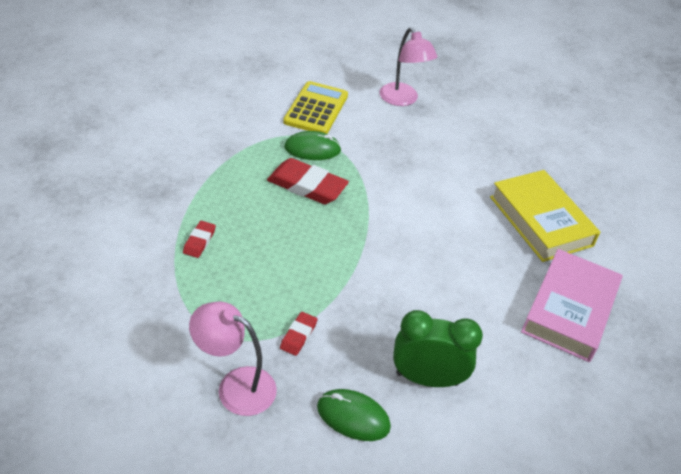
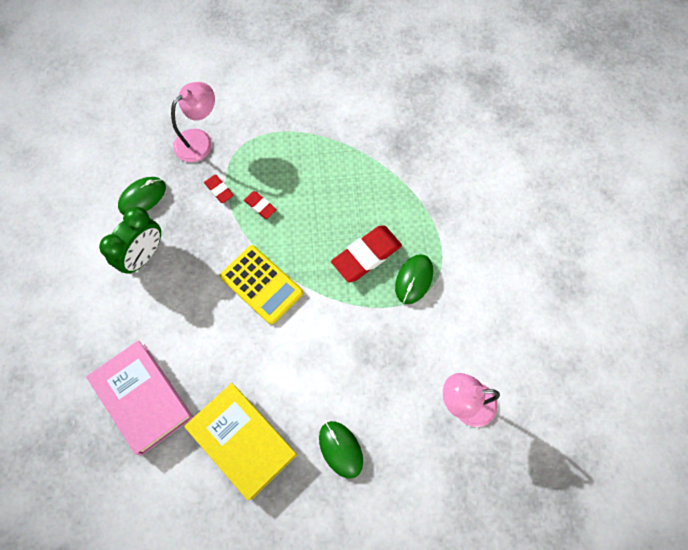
camera: 120 degrees right, 25 degrees up
(199, 241) = (334, 156): red eraser -> red eraser (260, 206)
(316, 109) = (474, 308): yellow calculator -> yellow calculator (261, 284)
(493, 159) = (340, 449): none -> green mouse
(540, 221) = (242, 441): yellow book -> yellow book turned 45 degrees clockwise

